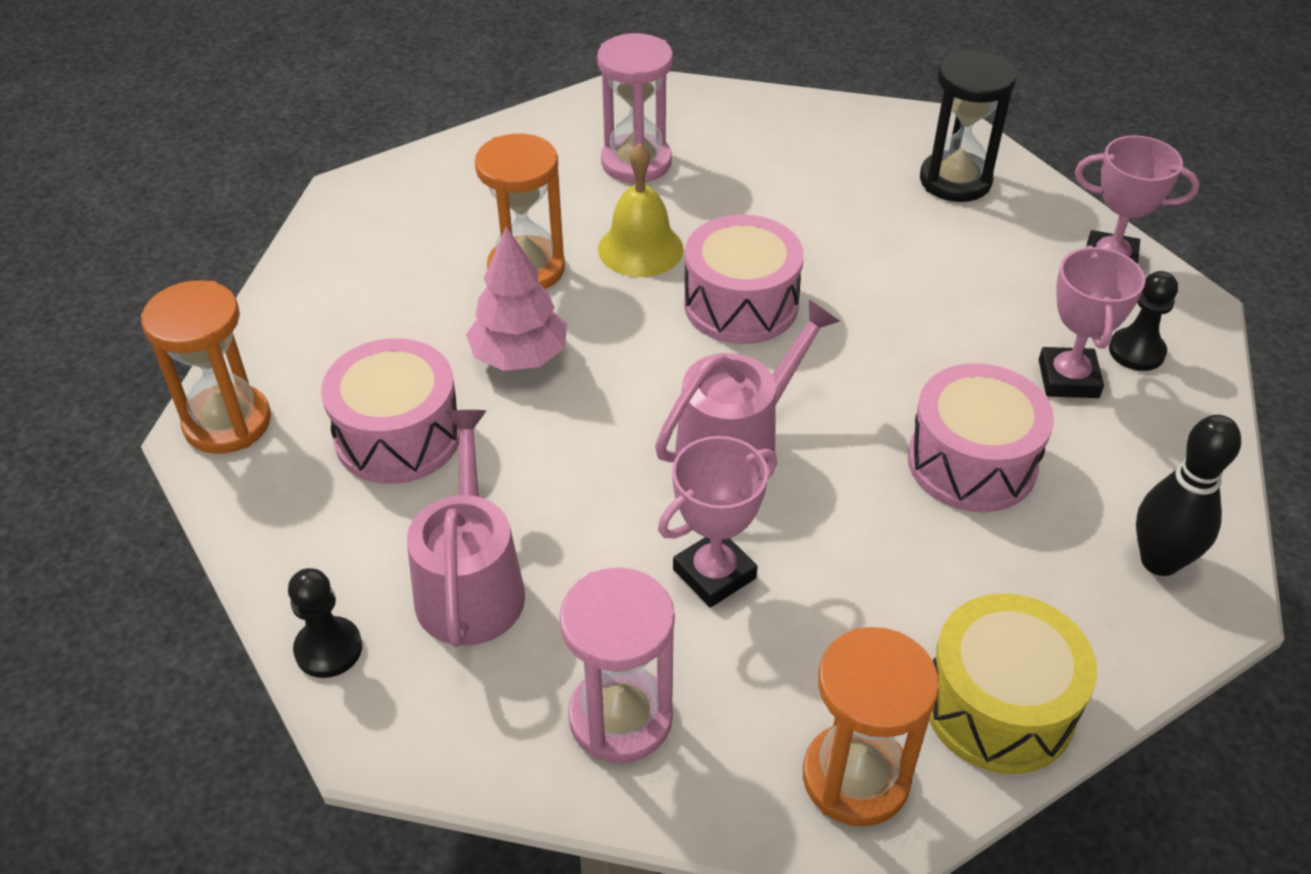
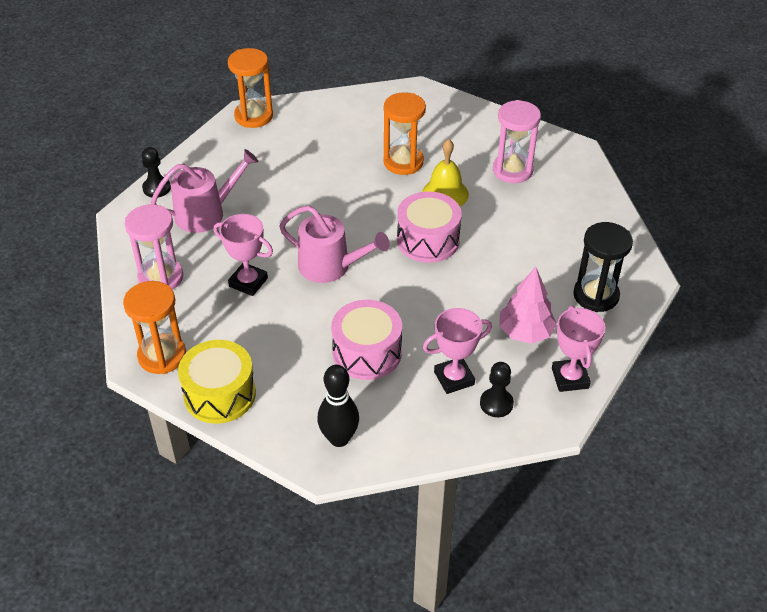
camera: 65 degrees right, 0 degrees up
(398, 436) = (274, 164): pink drum -> none
(519, 357) = (343, 181): pink tree -> pink tree (525, 332)

